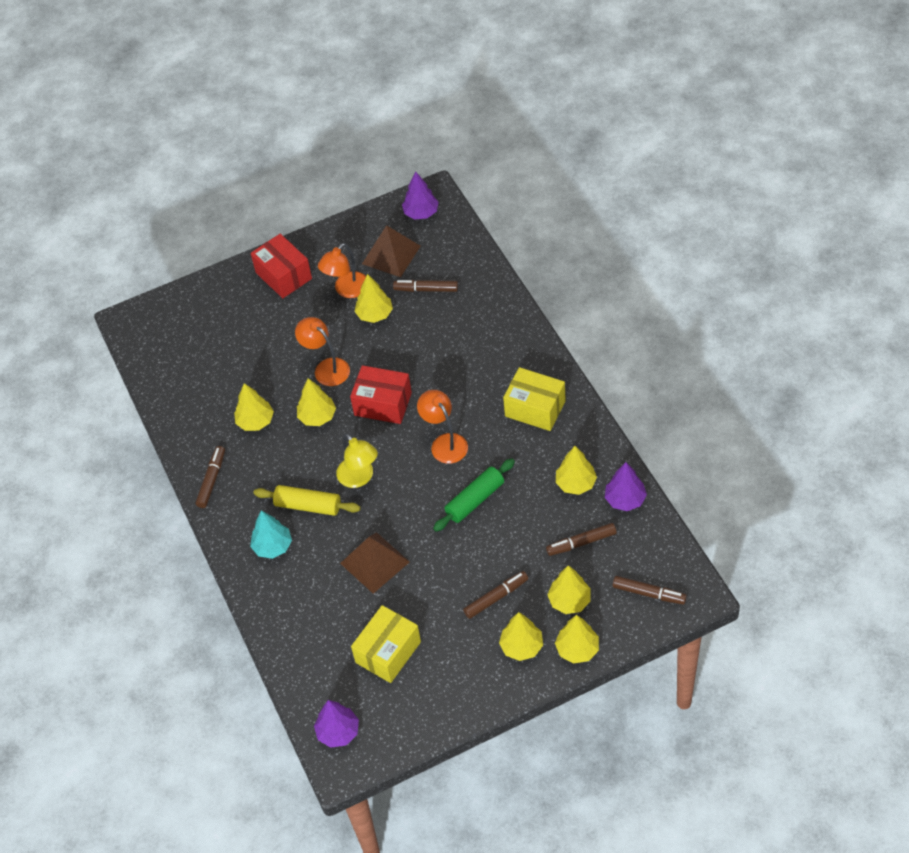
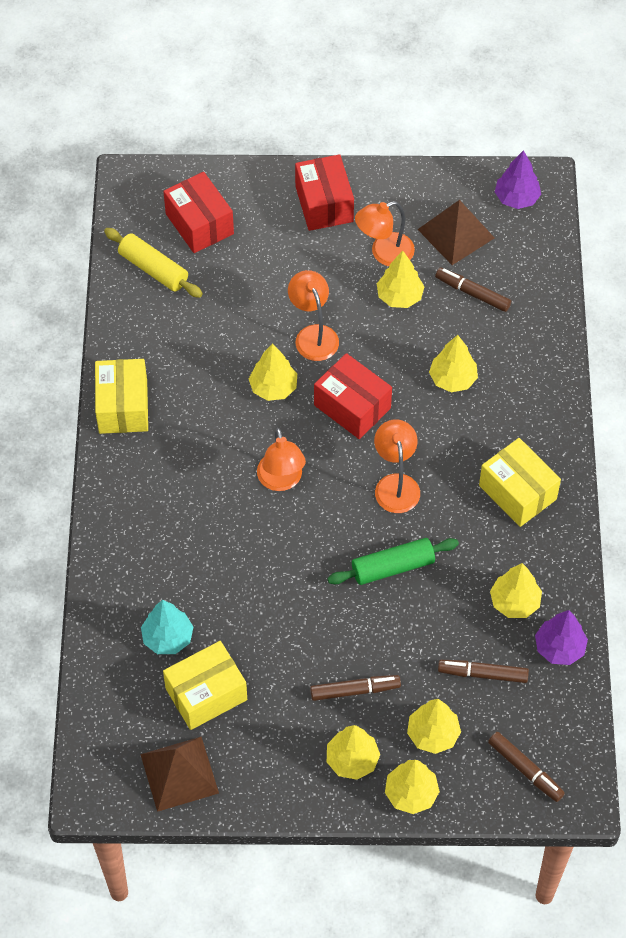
camera: 20 degrees right, 5 degrees up
(198, 328) = (199, 224): none -> red box
(211, 480) = (123, 406): brown marker -> yellow box
(255, 421) = (204, 361): yellow tree -> yellow tree (452, 379)
(273, 546) = (148, 514): turquoise tree -> turquoise tree (168, 638)
(308, 505) = (209, 485): yellow rolling pin -> yellow rolling pin (153, 269)
(338, 732) = (107, 756): purple tree -> none
(359, 478) = (281, 481): yellow lamp -> orange lamp
(375, 562) = (246, 585): brown pyramid -> brown pyramid (179, 773)

